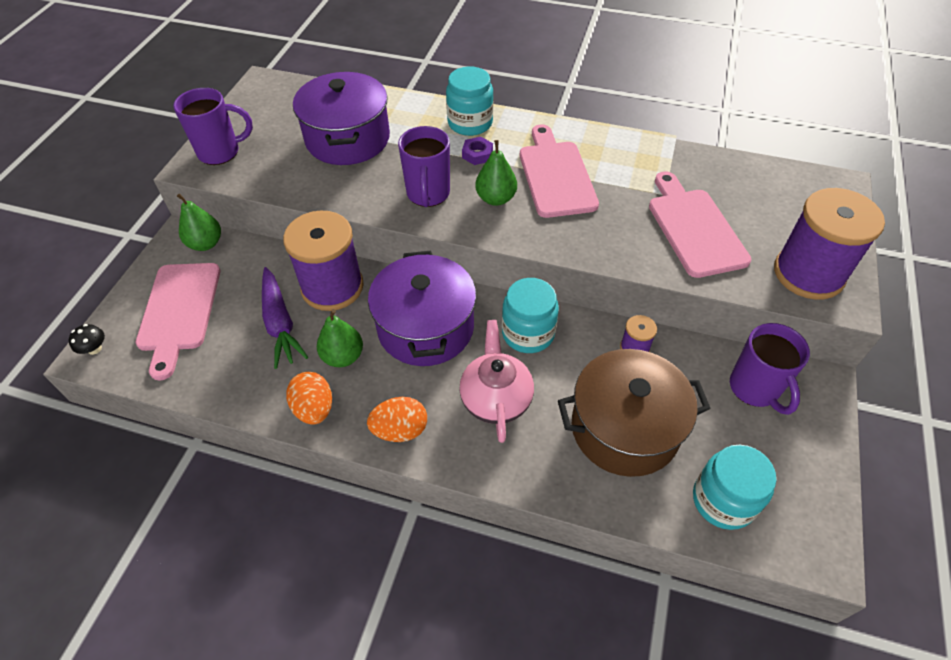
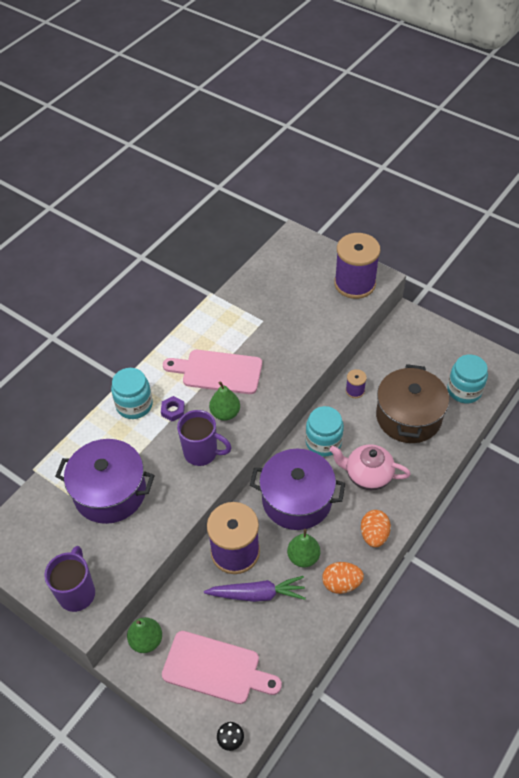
camera: 70 degrees left, 0 degrees up
(694, 228) = (299, 319): pink cutting board -> none
(755, 389) = (402, 346): purple mug -> none

